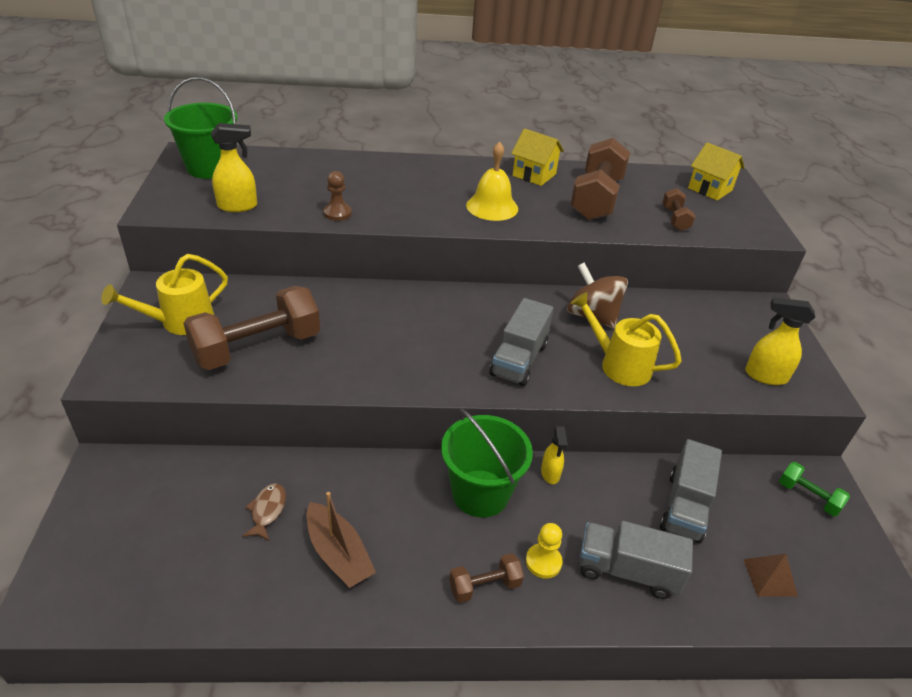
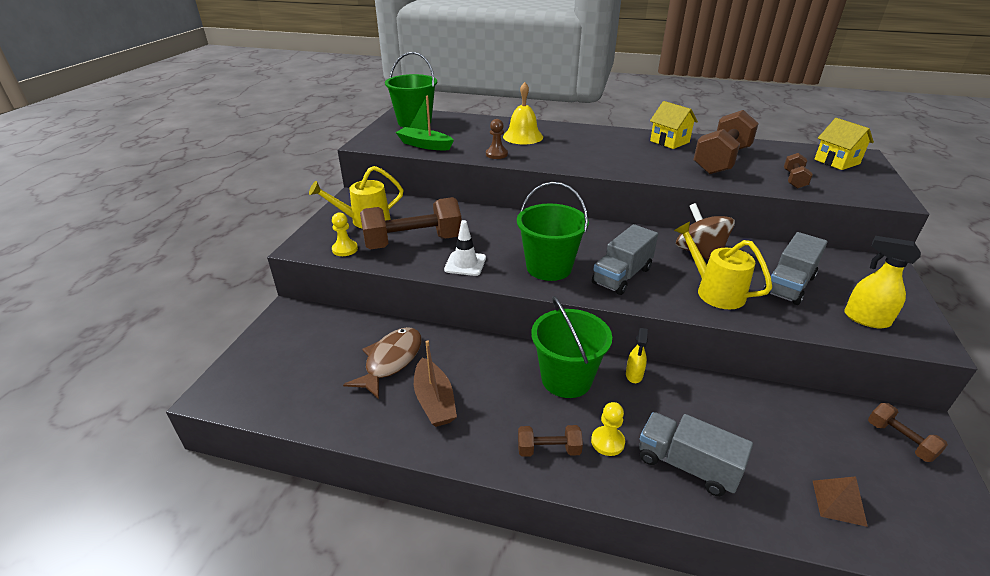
camera: 20 degrees right, 5 degrees down
(169, 371) = (345, 249): none -> yellow pawn
(238, 206) = (424, 145): yellow spray bottle -> green boat
(267, 511) = (391, 361): brown fish -> brown fish, size x1.81
(334, 370) = (465, 264): none -> white traffic cone
(435, 360) = (549, 267): none -> green bucket
(492, 207) = (625, 159): yellow bell -> yellow bell (523, 136)
(685, 506) = (760, 424): grey truck -> grey truck (789, 285)
(808, 497) = (900, 440): green dumbbell -> brown dumbbell

